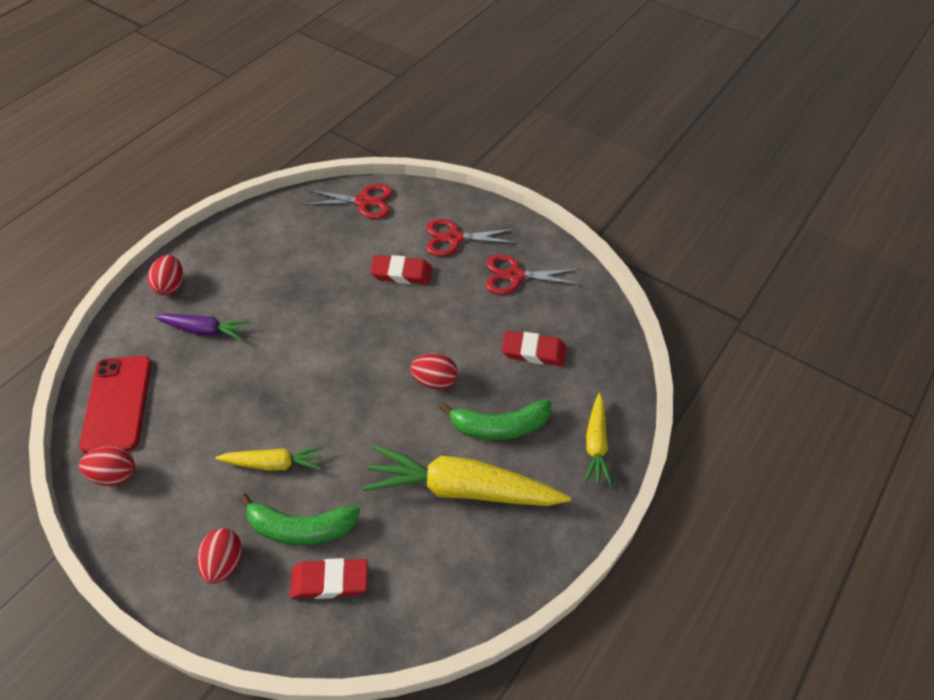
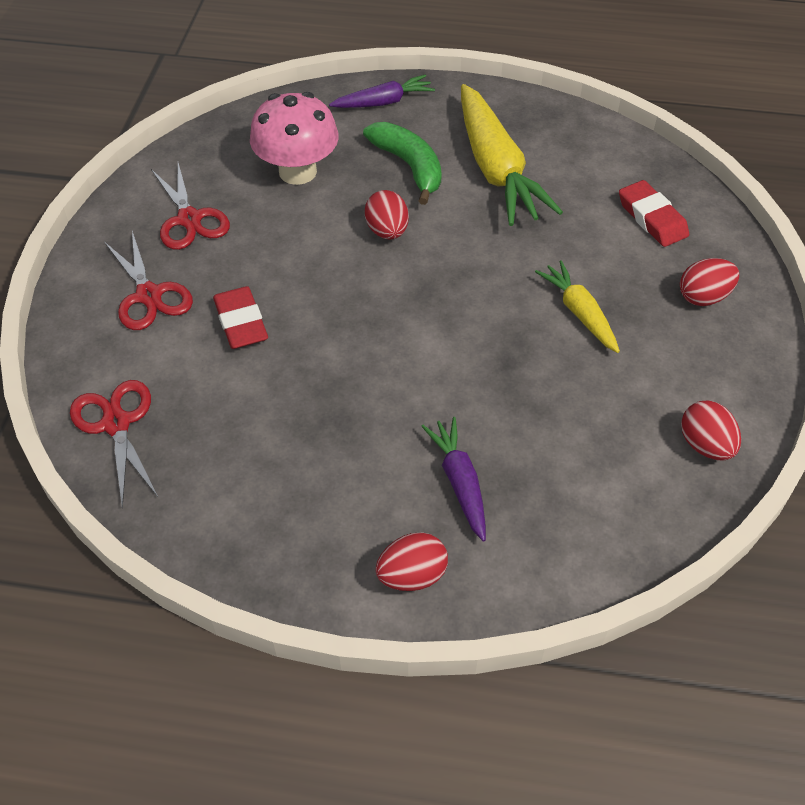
camera: 115 degrees left, 0 degrees up
(117, 404) = (626, 506): red phone -> none
(301, 528) = (624, 259): green banana -> none
(533, 352) = (297, 171): red eraser -> pink mushroom
(596, 444) = (383, 102): yellow carrot -> purple carrot

